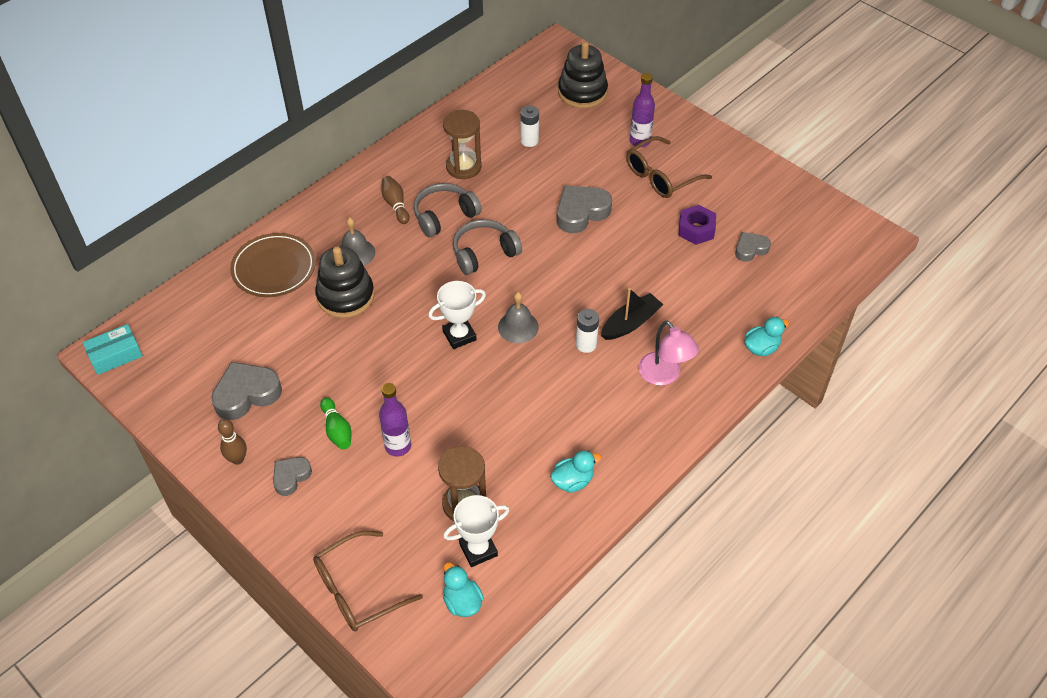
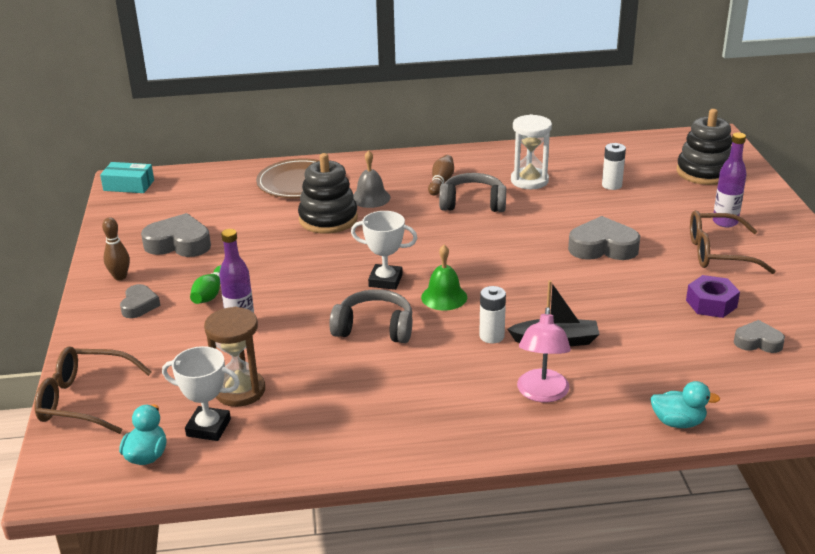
camera: 40 degrees right, 20 degrees down
(291, 477) = (139, 305): grey heart -> grey heart turned 105 degrees clockwise
(463, 167) = (529, 181): brown hourglass -> white hourglass
(484, 253) = (476, 238): grey headphones -> grey headphones (374, 328)
(518, 327) = (444, 297): grey bell -> green bell
(573, 481) = (352, 425): turquoise duck -> none

